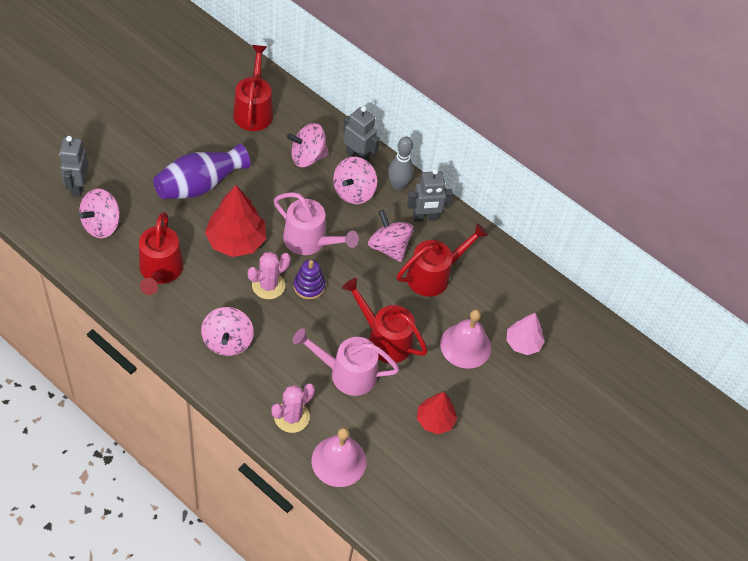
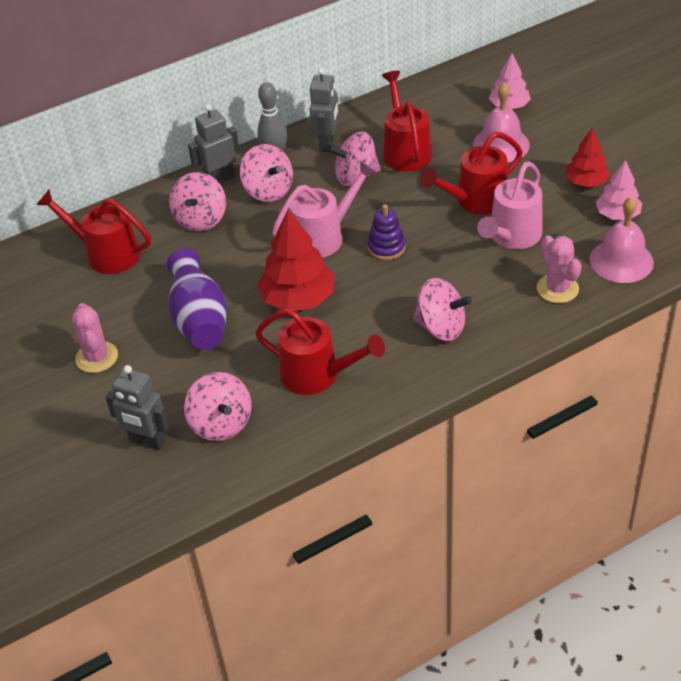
camera: 60 degrees left, 10 degrees down
(268, 285) = (373, 280): pink cactus -> pink cactus (97, 357)
(398, 451) = (617, 215): none -> pink tree

